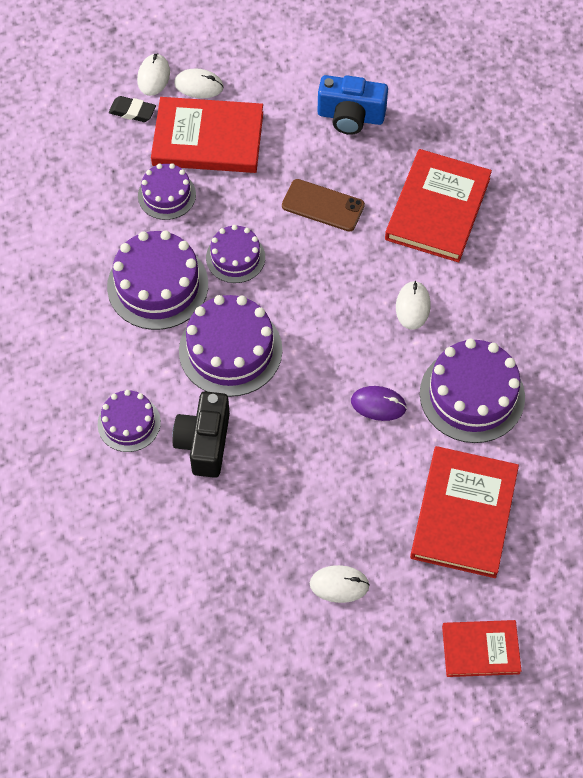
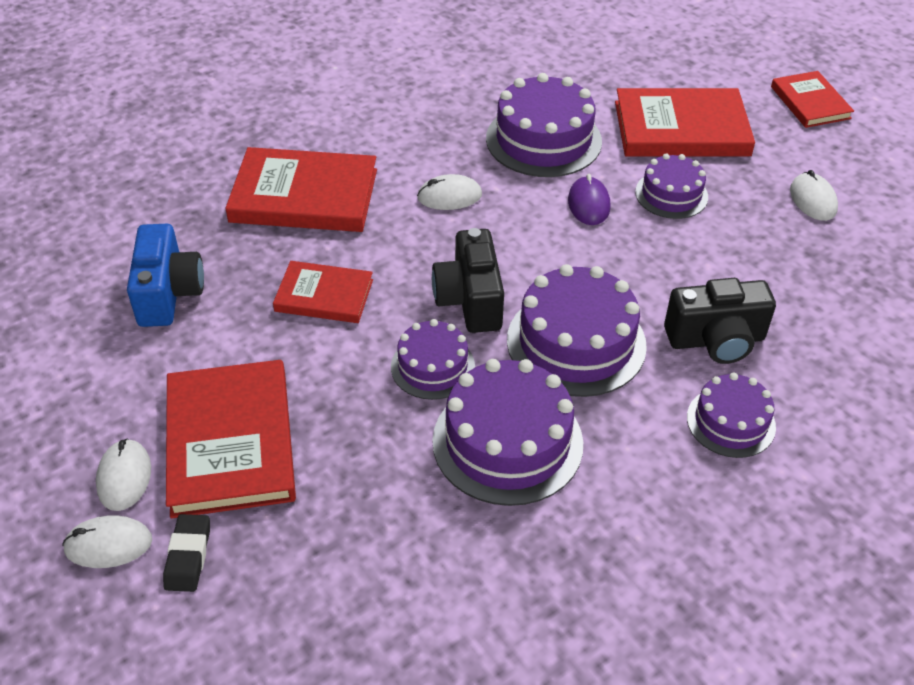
camera: 105 degrees left, 15 degrees down
(166, 195) = (347, 469): purple cake -> purple cake (671, 194)
(292, 294) = (470, 300): none -> black camera
(323, 205) = (324, 295): brown phone -> red book

